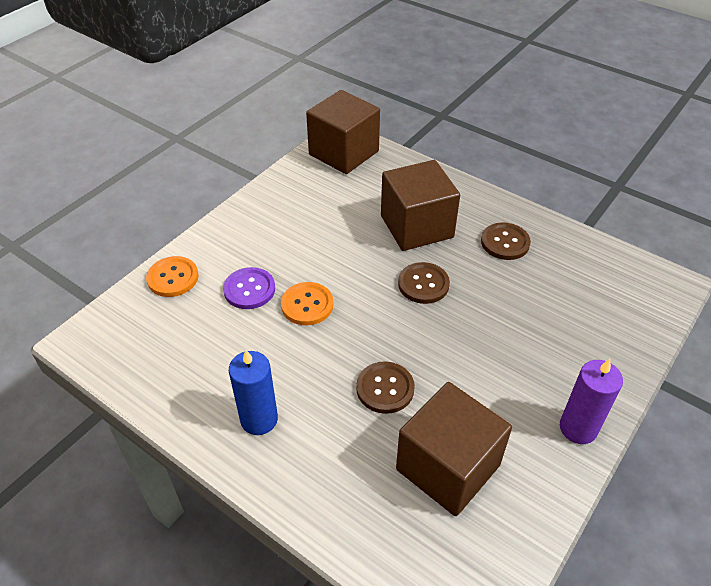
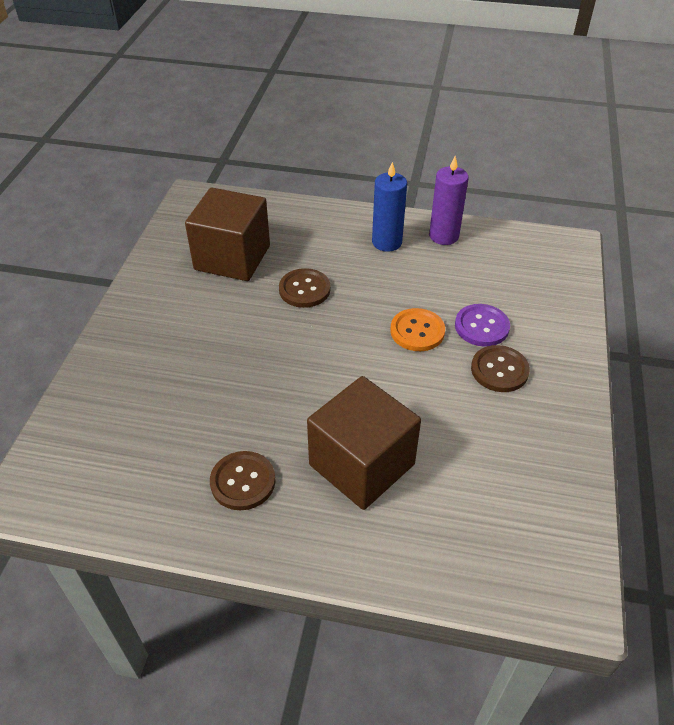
camera: 155 degrees right, 0 degrees up
(173, 278) = (560, 313): orange button -> none
(343, 153) = (541, 562): brown cube -> none
(423, 284) = (317, 391): brown button -> brown button (499, 370)
(578, 428) = (133, 312): purple candle -> purple candle (444, 236)

